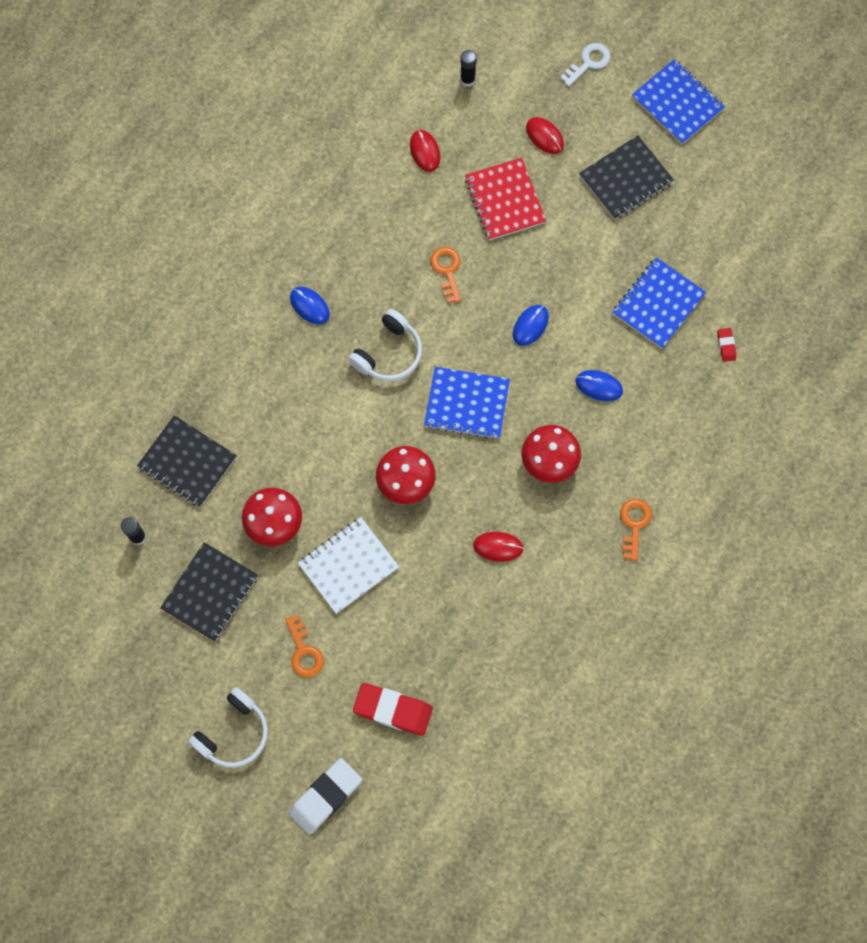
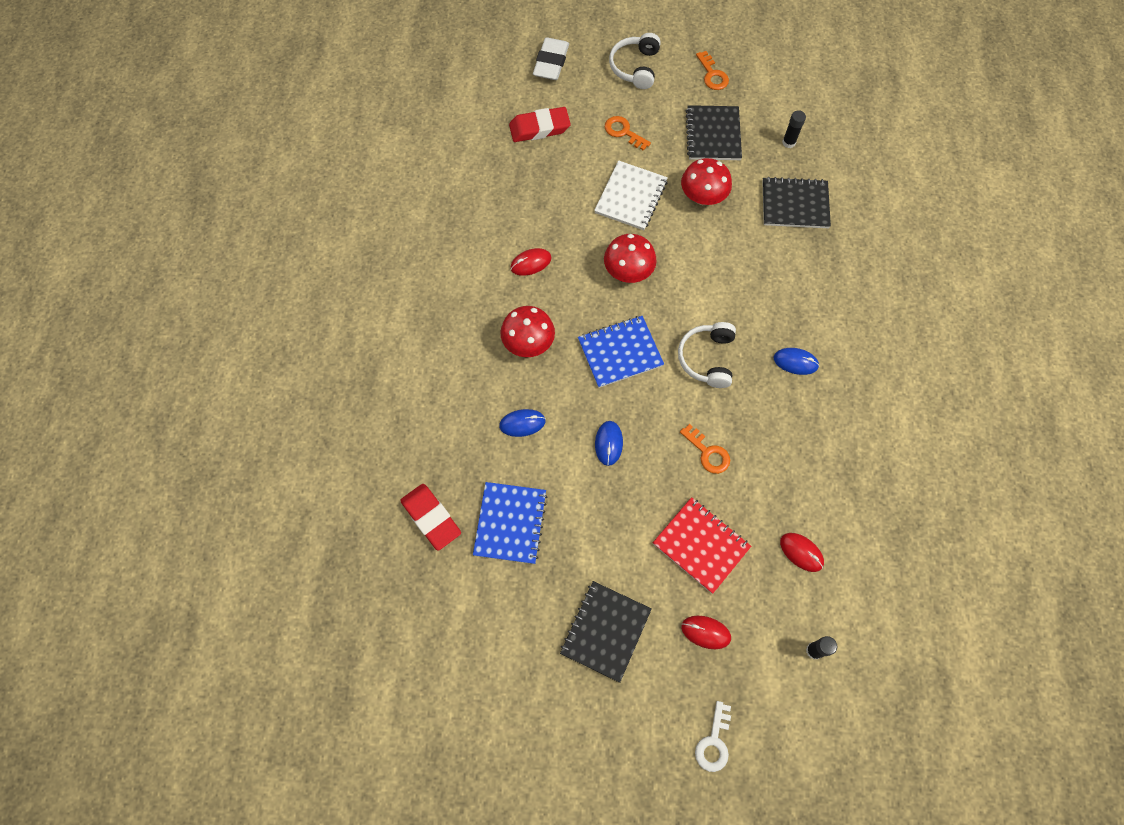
camera: 150 degrees right, 5 degrees down
(634, 524) = (435, 331): orange key -> orange key (712, 75)
(677, 103) = (601, 747): blue notebook -> none
(726, 346) = (431, 518): red eraser -> red eraser, size x2.15

